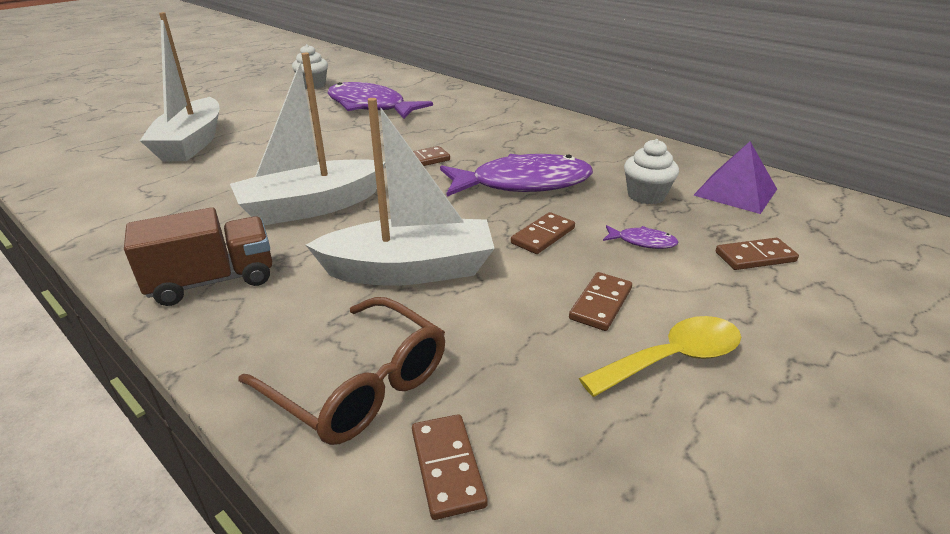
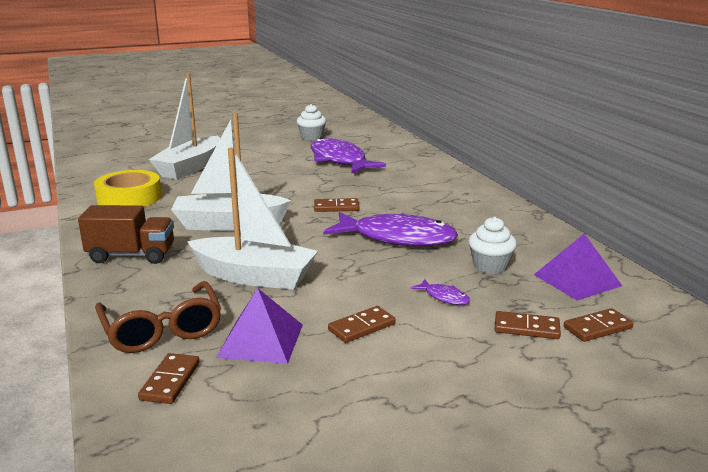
camera: 25 degrees right, 10 degrees down
(138, 198) = (129, 198): none -> yellow tape
(505, 359) = (260, 340): none -> purple pyramid
(543, 236) = (370, 276): brown domino -> brown domino (597, 328)
(673, 358) = (373, 370): yellow spoon -> none

